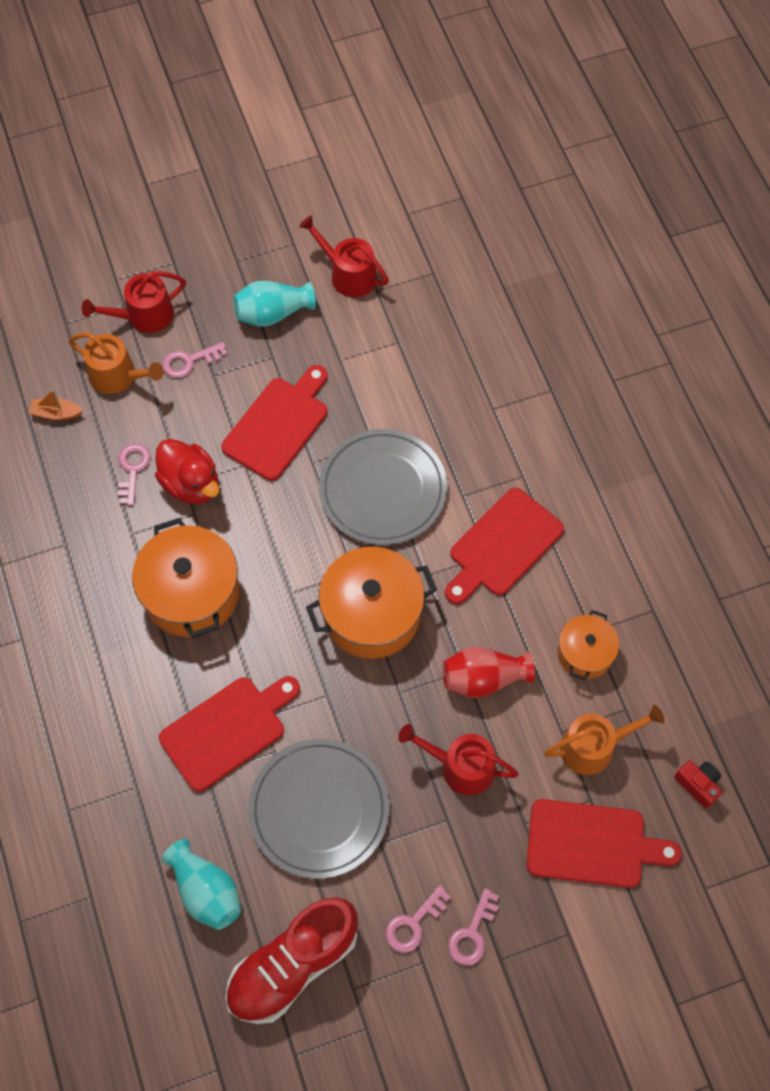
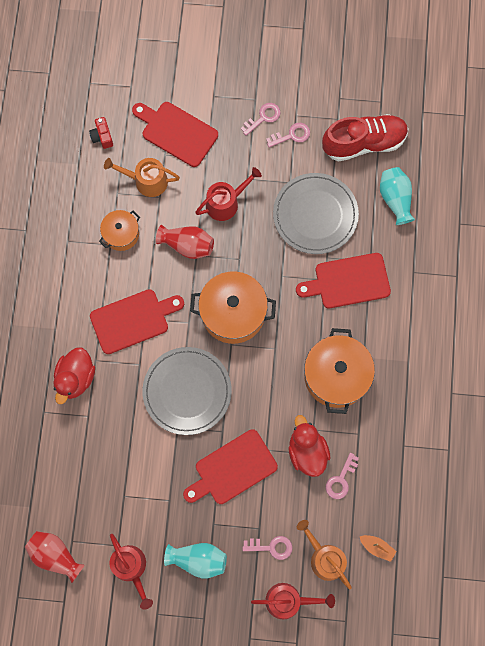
camera: 155 degrees left, 10 degrees up
(444, 252) = (55, 555): none -> red vase
(461, 766) = (225, 203): red watering can -> red watering can turned 75 degrees counterclockwise
(535, 444) = (76, 378): none -> red duck

